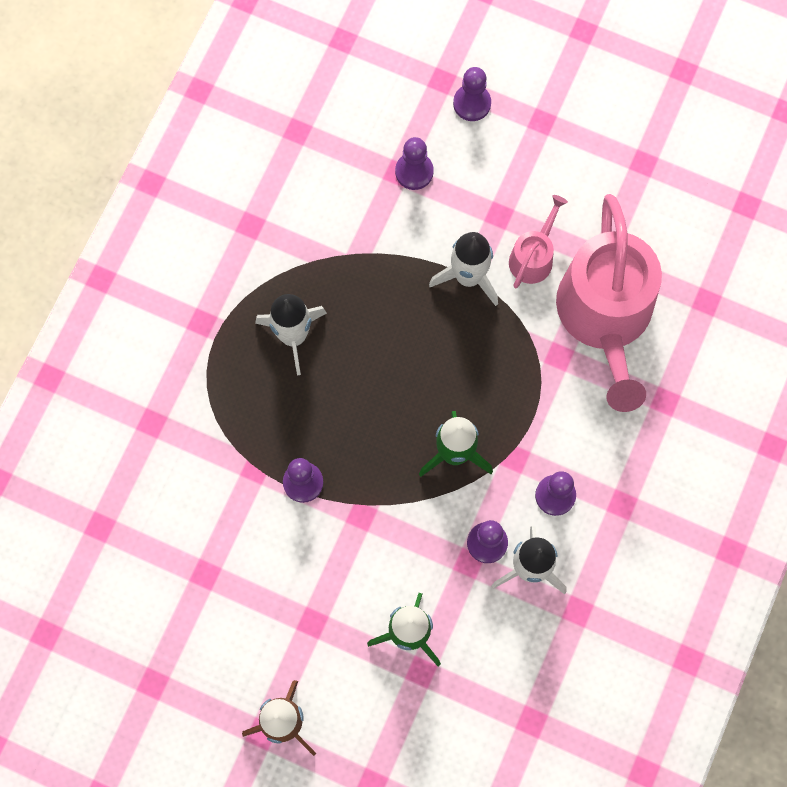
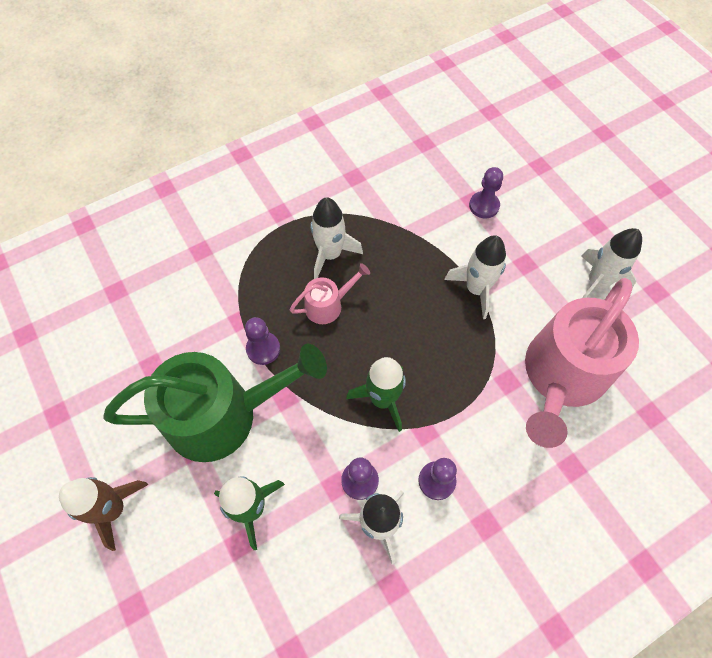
camera: 35 degrees right, 10 degrees down
(315, 572) = (222, 415): none -> green watering can
(472, 103) = (552, 189): purple pawn -> none
(533, 257) = (532, 304): pink watering can -> pink watering can (328, 305)
(581, 191) = (597, 283): none -> white rocket

